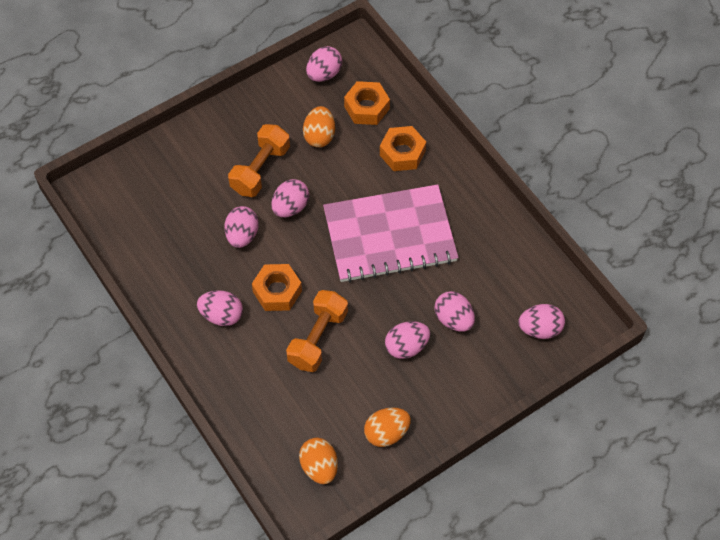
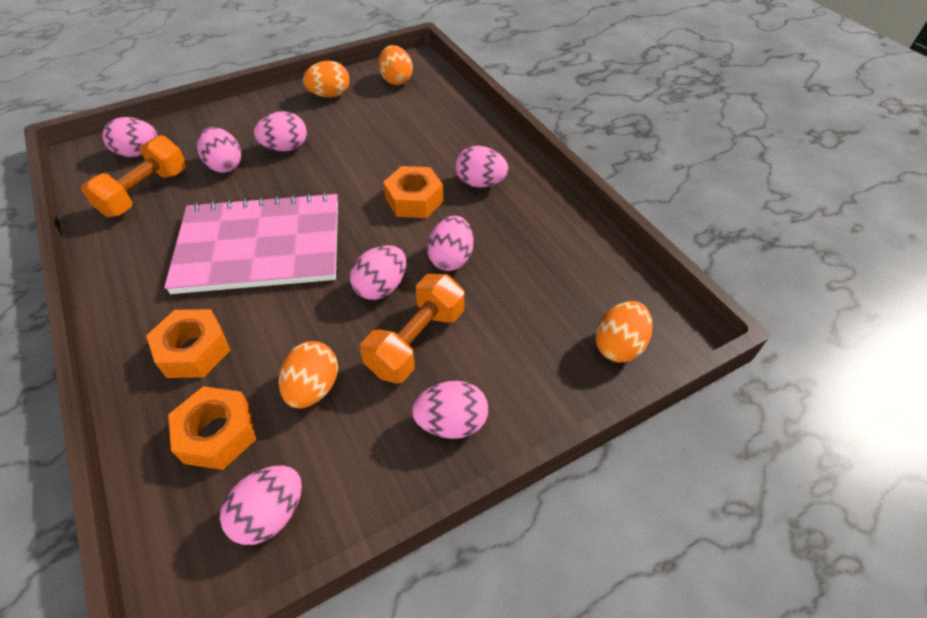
camera: 175 degrees left, 10 degrees down
(128, 176) = (619, 346): none -> orange egg
(234, 123) = (451, 423): none -> pink egg
(318, 338) = (377, 159): orange dumbbell -> orange dumbbell (145, 192)

